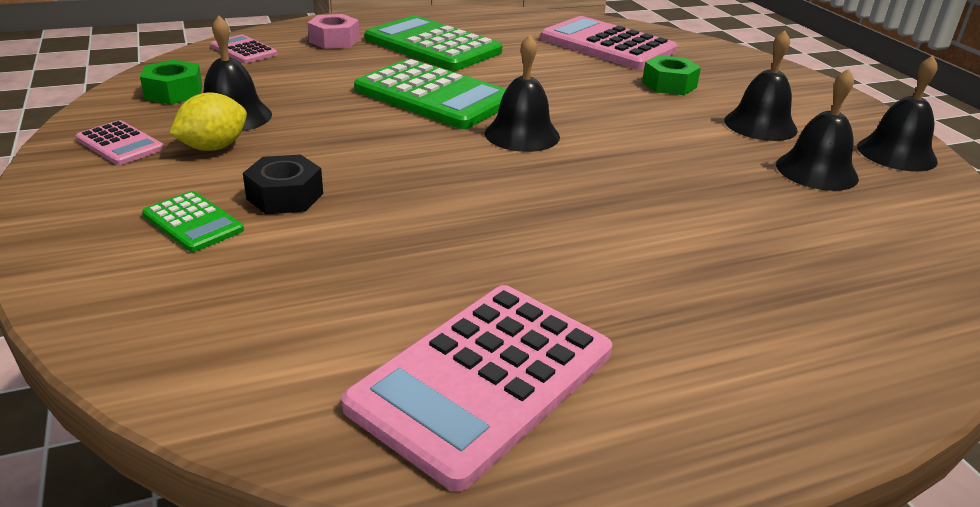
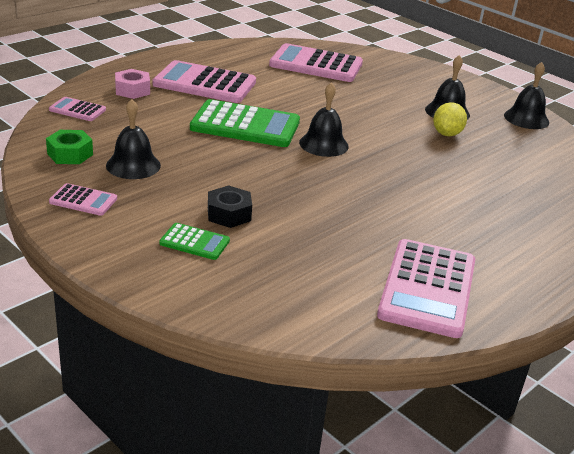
camera: 25 degrees left, 0 degrees up
(213, 147) = (147, 190): yellow lemon -> yellow lemon (446, 134)
(433, 45) = (205, 83): green calculator -> pink calculator
(669, 85) = (377, 91): green nut -> none
(816, 171) = (495, 138): black bell -> none

